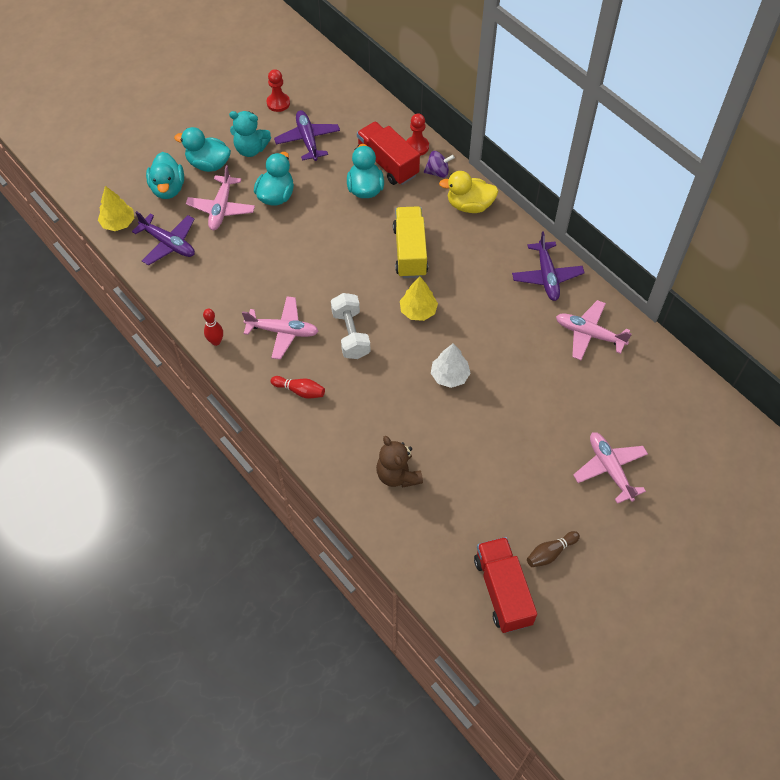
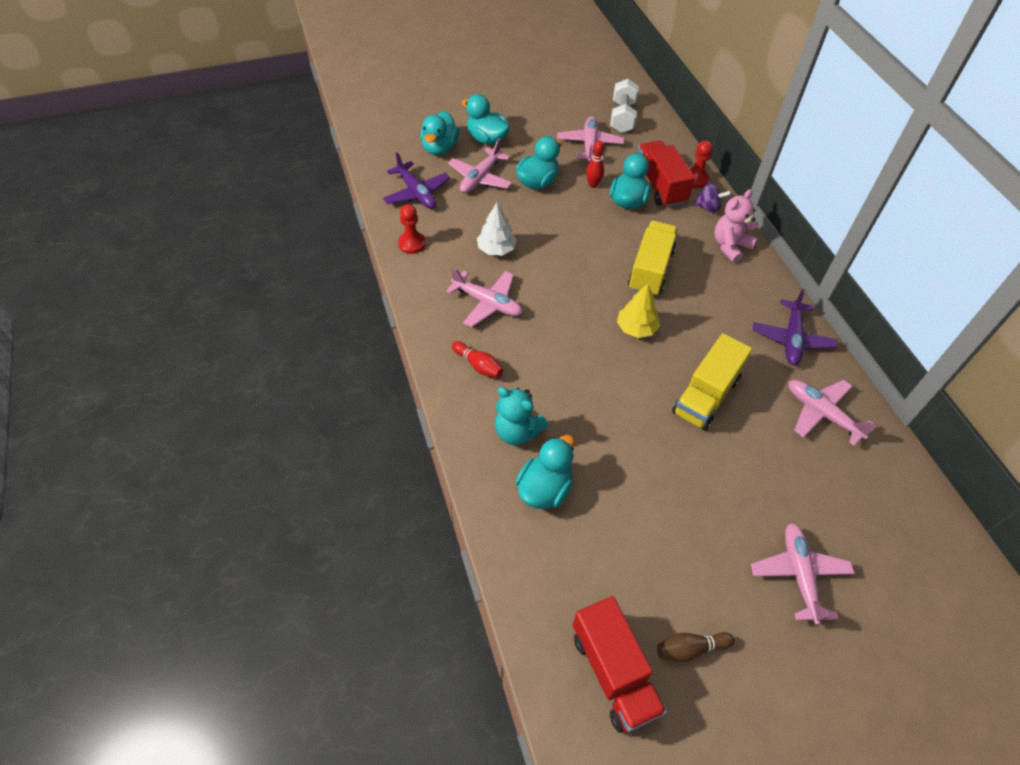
camera: 20 degrees right, 5 degrees down
(118, 223) = (380, 163): yellow tree -> none
(216, 341) = (417, 291): red bowling pin -> red bowling pin (593, 184)
(251, 149) = (532, 138): turquoise teddy bear -> turquoise teddy bear (517, 431)
(278, 103) = (575, 108): red pawn -> red pawn (412, 244)
(308, 140) = (589, 145): purple plane -> pink plane
(350, 334) = (555, 328): white dumbbell -> white dumbbell (622, 117)
(398, 475) = (544, 489): brown teddy bear -> turquoise duck
(449, 376) = (645, 404): white tree -> white tree (496, 249)
(469, 205) = (730, 246): yellow duck -> pink teddy bear
(495, 351) = (706, 396): none -> yellow truck
(502, 591) = (613, 673): red truck -> red truck turned 150 degrees clockwise

